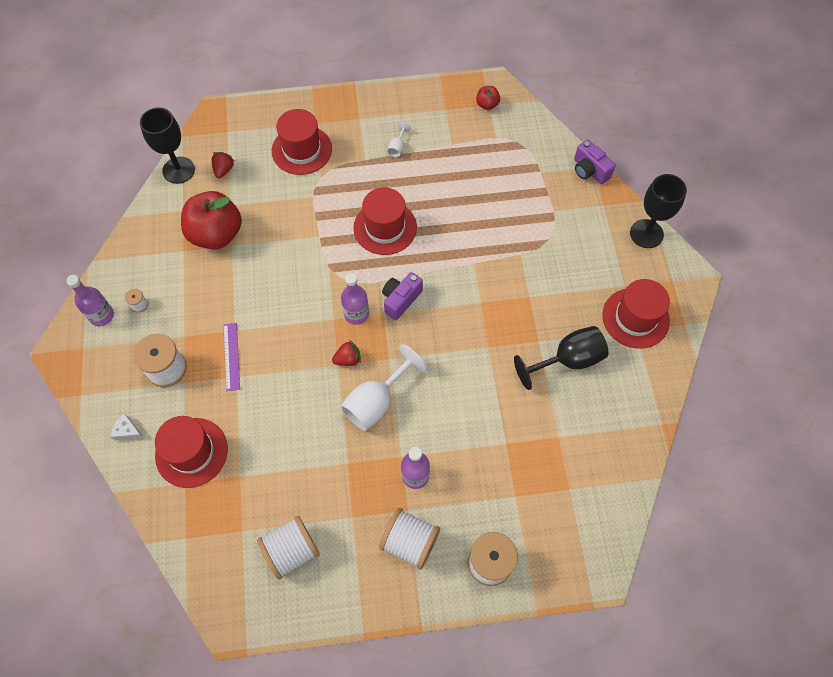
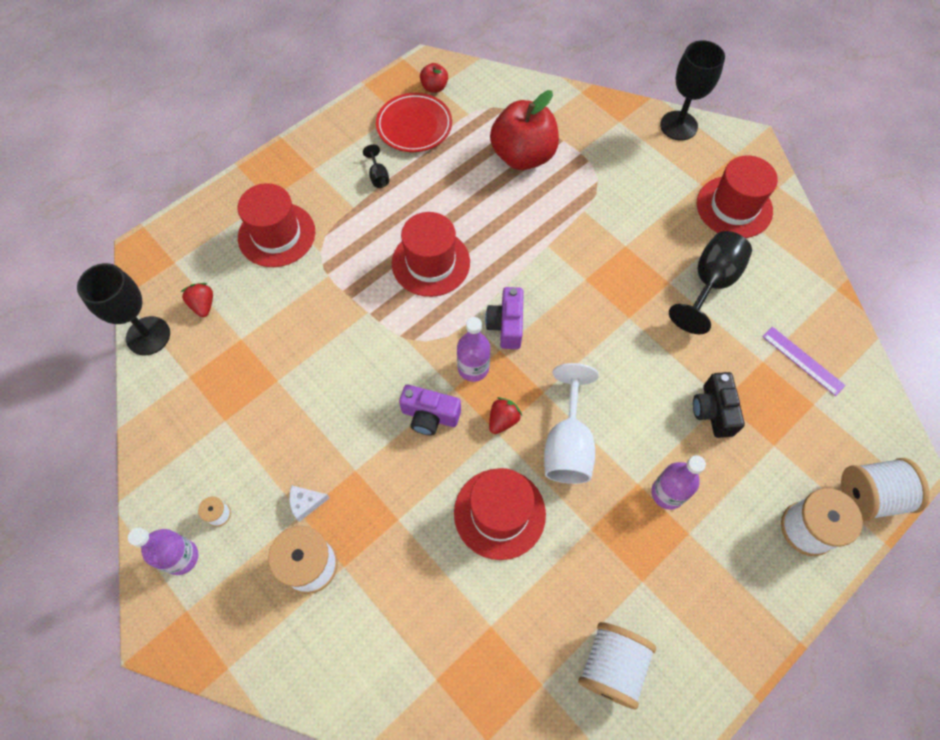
camera: 35 degrees left, 0 degrees up
(127, 431) = (319, 669): white cheese -> white cheese (306, 503)
(191, 452) = (415, 639): red hat -> red hat (499, 513)
(216, 234) = (250, 379): red apple -> red apple (523, 156)
(231, 356) = (374, 501): purple ruler -> purple ruler (802, 361)
(397, 147) = (378, 176): white goblet -> black goblet
(410, 542) = (719, 565): white spool -> white spool (869, 495)
(450, 125) = (414, 126): none -> red plate
(492, 446) = (713, 411): none -> black camera
(589, 170) = (581, 97): purple camera -> purple camera (430, 416)

